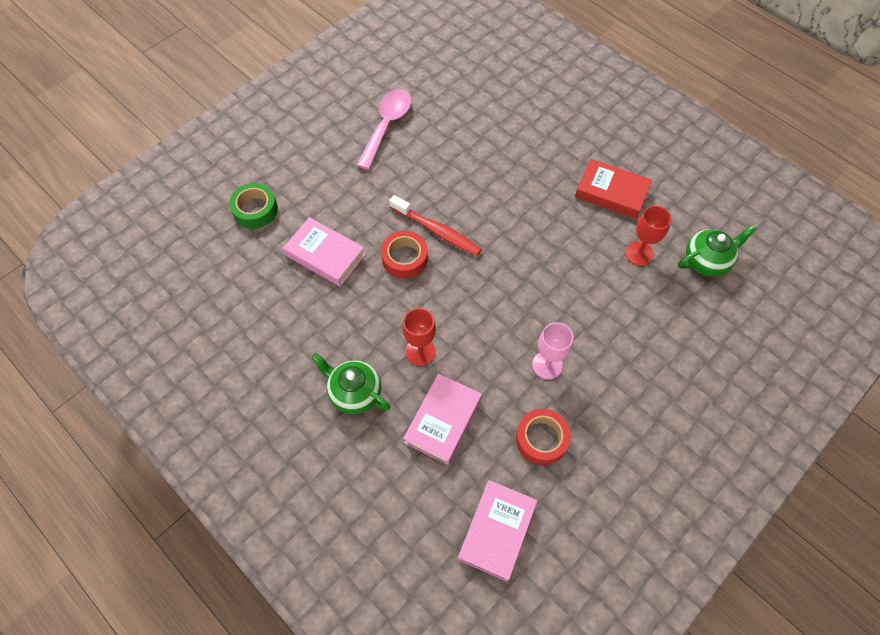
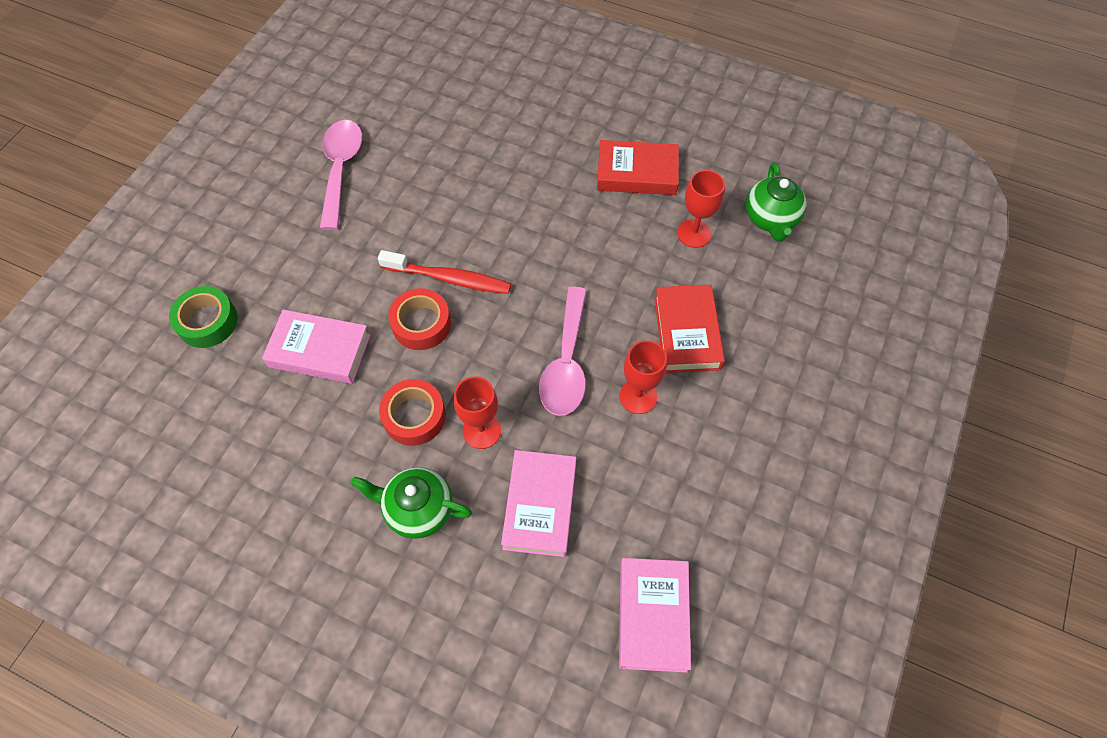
camera: 20 degrees left, 0 degrees up
(501, 322) = (566, 363): none -> pink spoon
(541, 439) = (664, 486): red tape -> red tape (414, 416)
(547, 365) = (638, 396): pink goblet -> red goblet
(603, 328) = (686, 332): none -> red book
(707, 261) = (770, 219): green teapot -> green teapot turned 135 degrees clockwise

